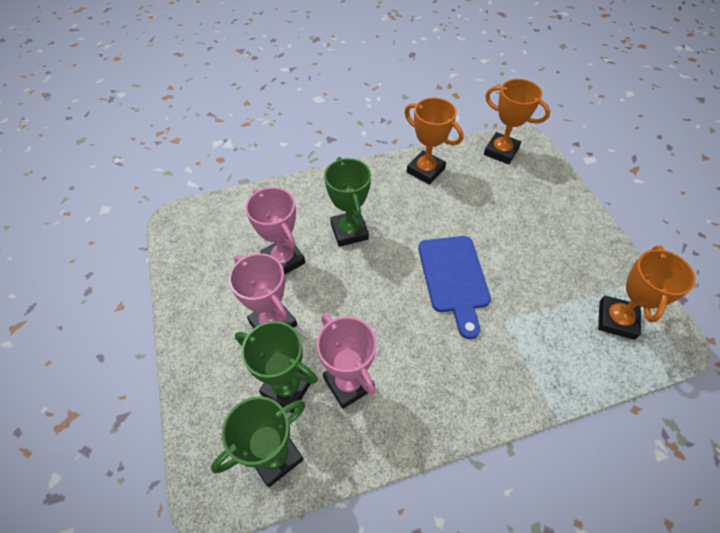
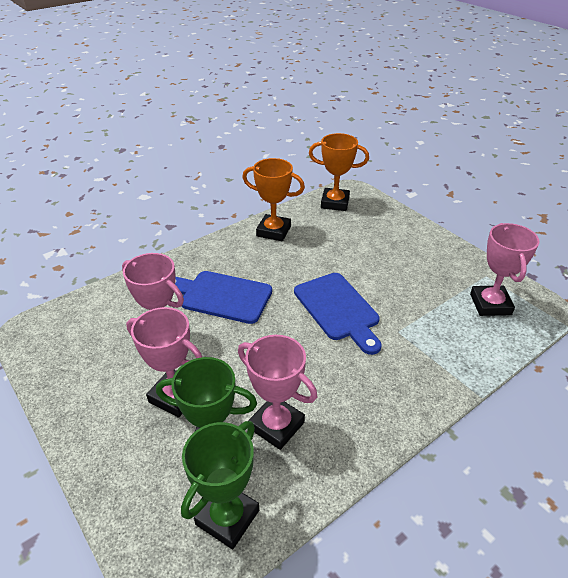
camera: 20 degrees left, 15 degrees down
(349, 231) = (221, 296): green trophy -> blue cutting board
(616, 320) = (490, 304): orange trophy -> pink trophy

